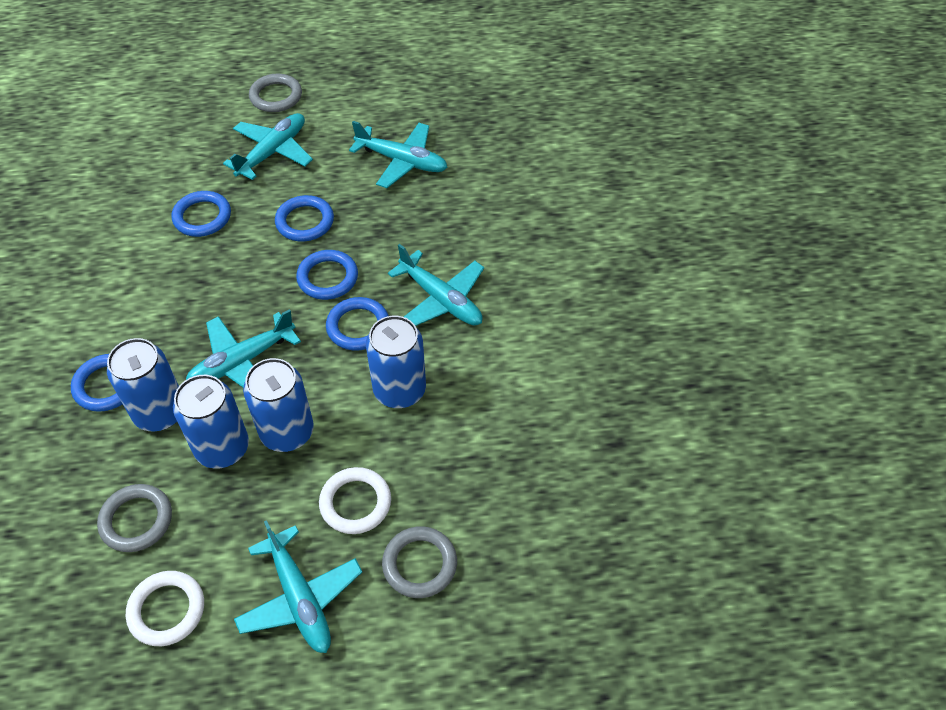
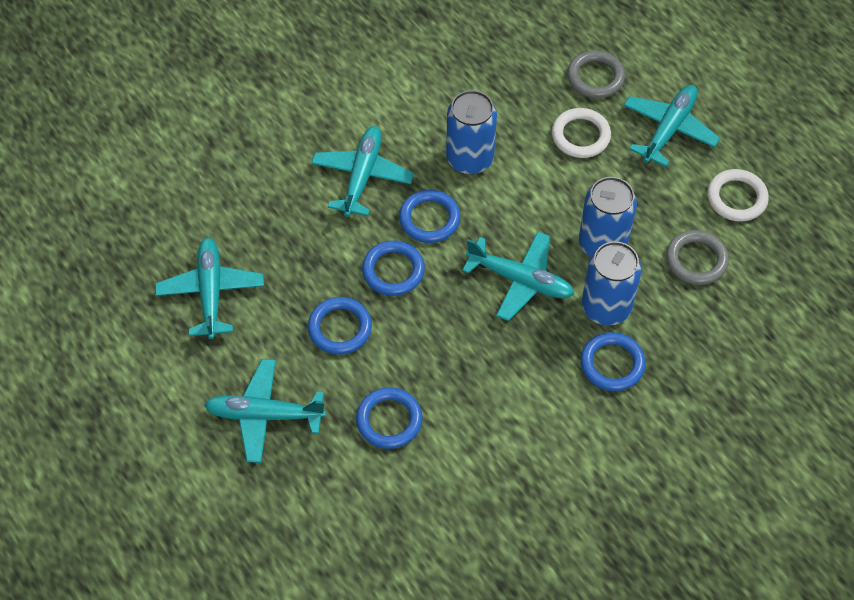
camera: 120 degrees left, 5 degrees up
(276, 96) = (177, 467): grey ring -> none
(287, 432) = (558, 210): blue can -> none

